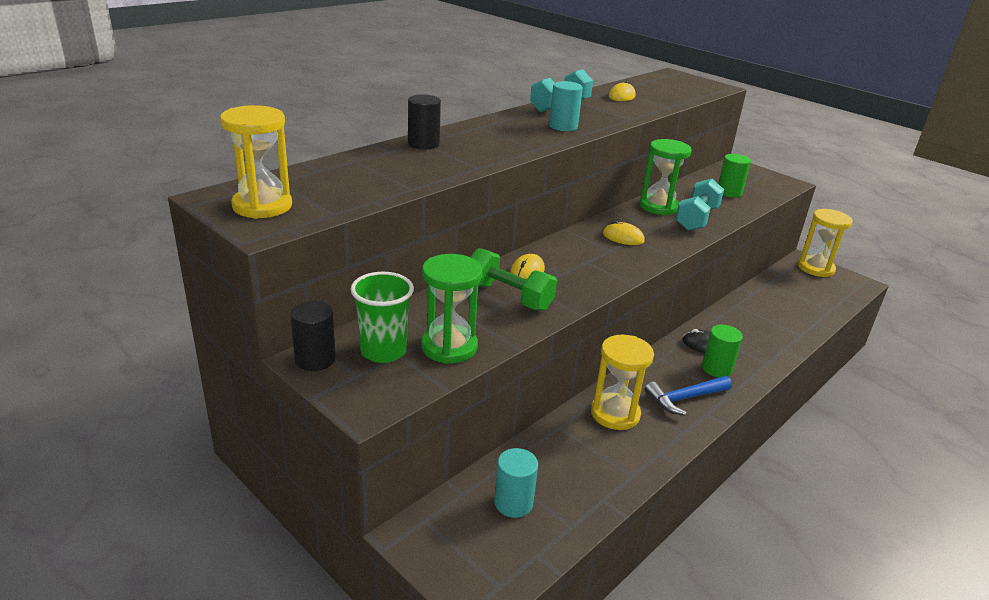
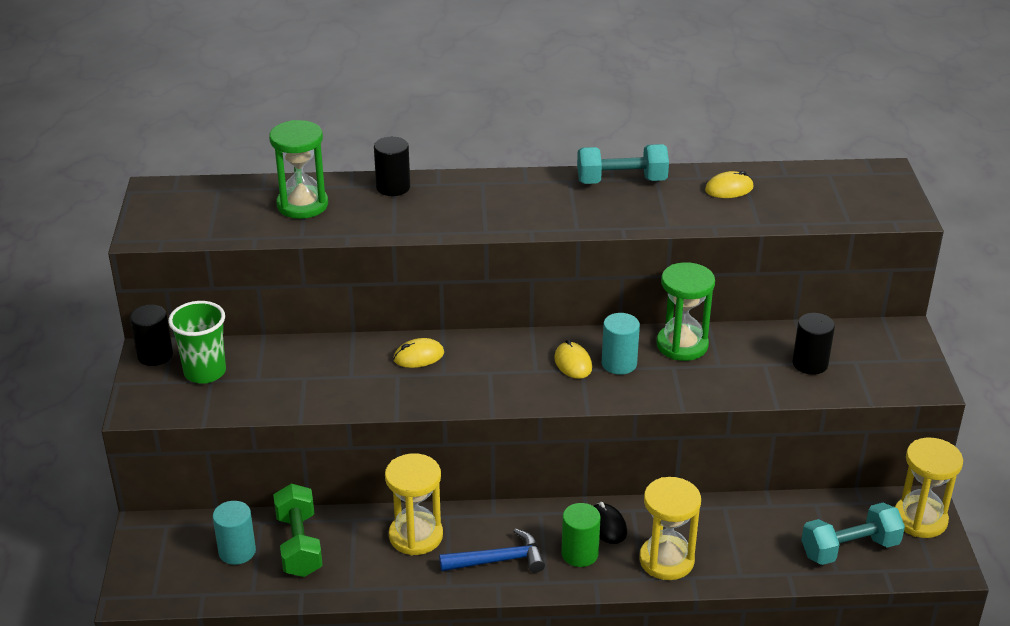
camera: 45 degrees right, 5 degrees up
(262, 206) = (173, 211): yellow hourglass -> yellow hourglass (666, 560)
(449, 347) = (253, 392): green hourglass -> green hourglass (302, 205)
(509, 296) = (364, 372): green dumbbell -> green dumbbell (299, 545)
(563, 126) = (569, 211): turquoise cylinder -> turquoise cylinder (619, 363)
(684, 398) = (499, 560): blue hammer -> blue hammer turned 150 degrees clockwise
(696, 219) = (698, 378): turquoise dumbbell -> turquoise dumbbell (849, 549)
(729, 192) = (810, 363): green cylinder -> black cylinder

